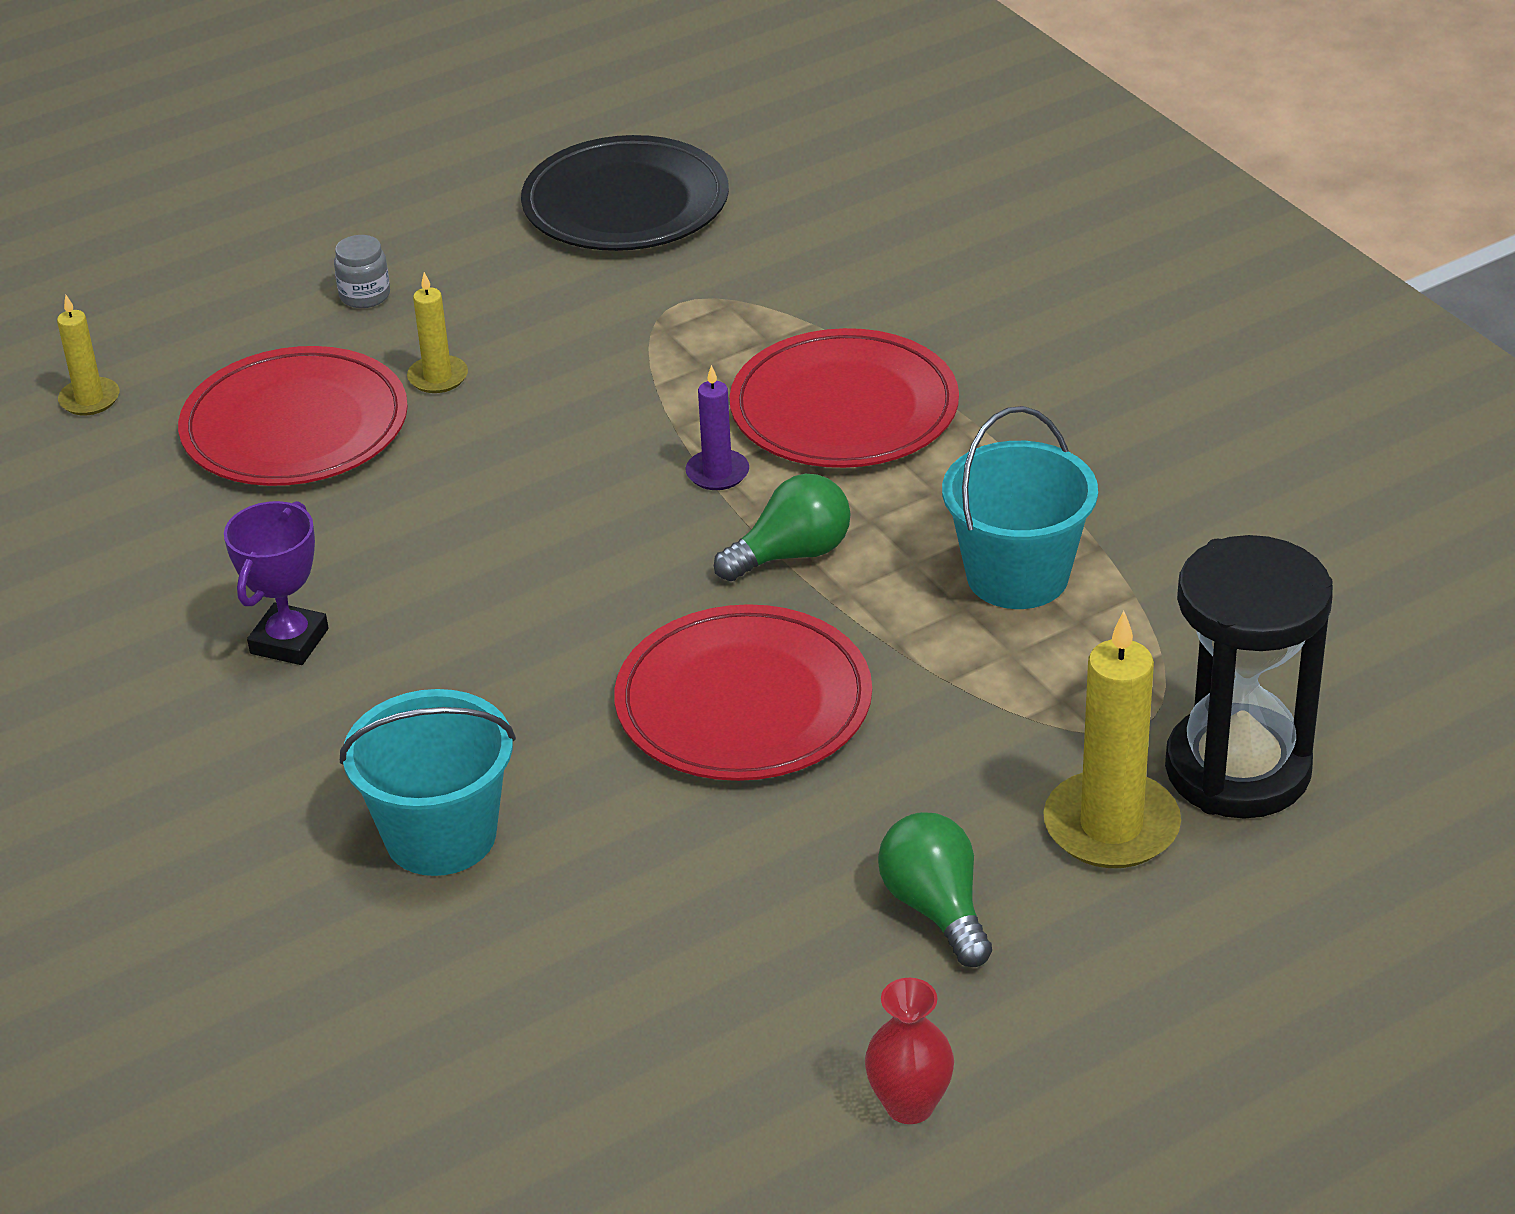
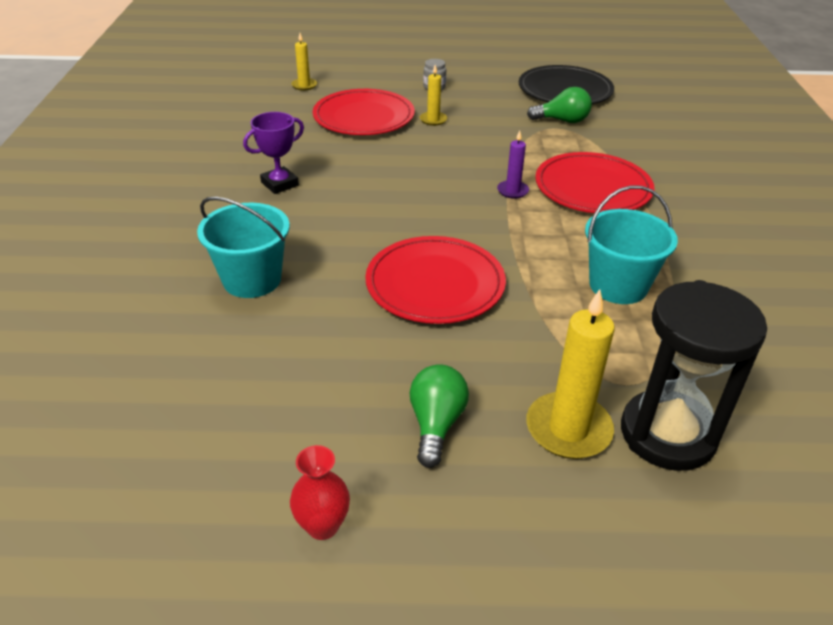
camera: 30 degrees right, 0 degrees up
(792, 554) = (516, 233): green light bulb -> green light bulb (562, 120)

